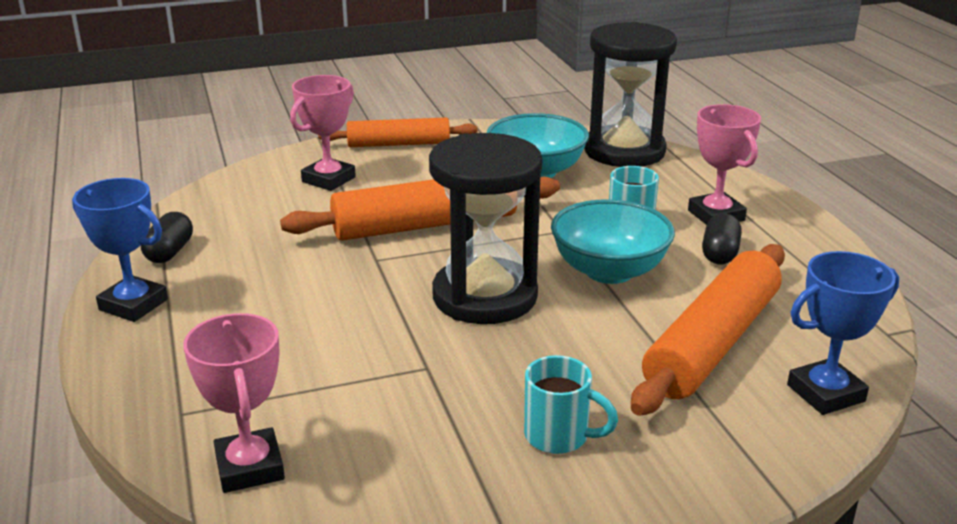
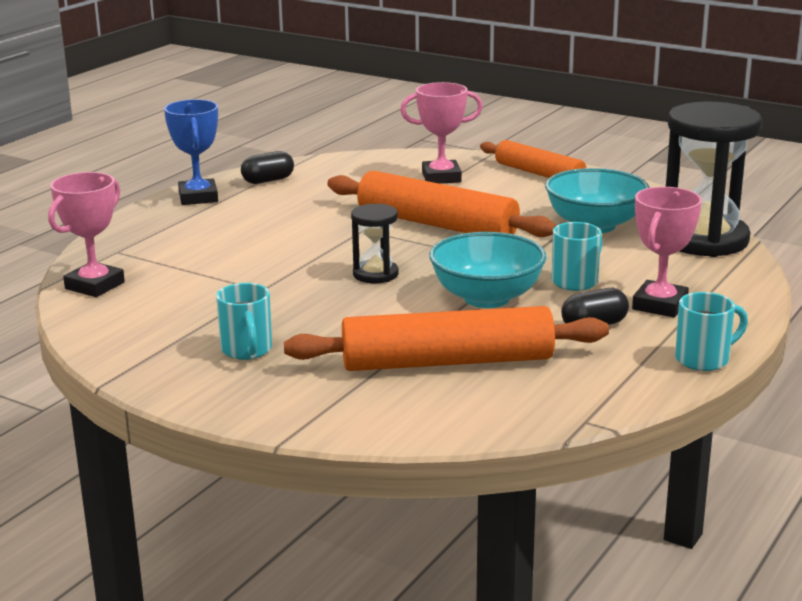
camera: 50 degrees right, 5 degrees down
(484, 296) = (375, 274): black hourglass -> black hourglass, size x0.49
(825, 393) = (446, 419): blue trophy -> none
(828, 243) = (704, 359): none -> turquoise mug

